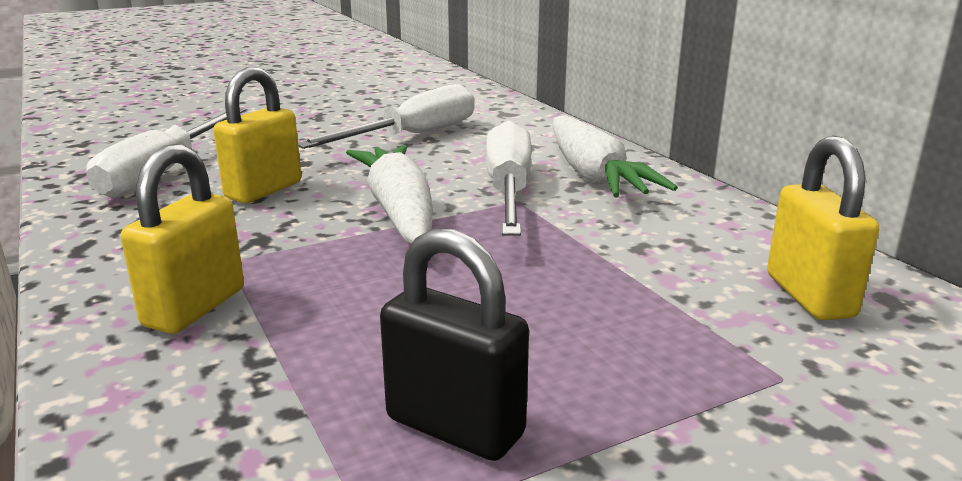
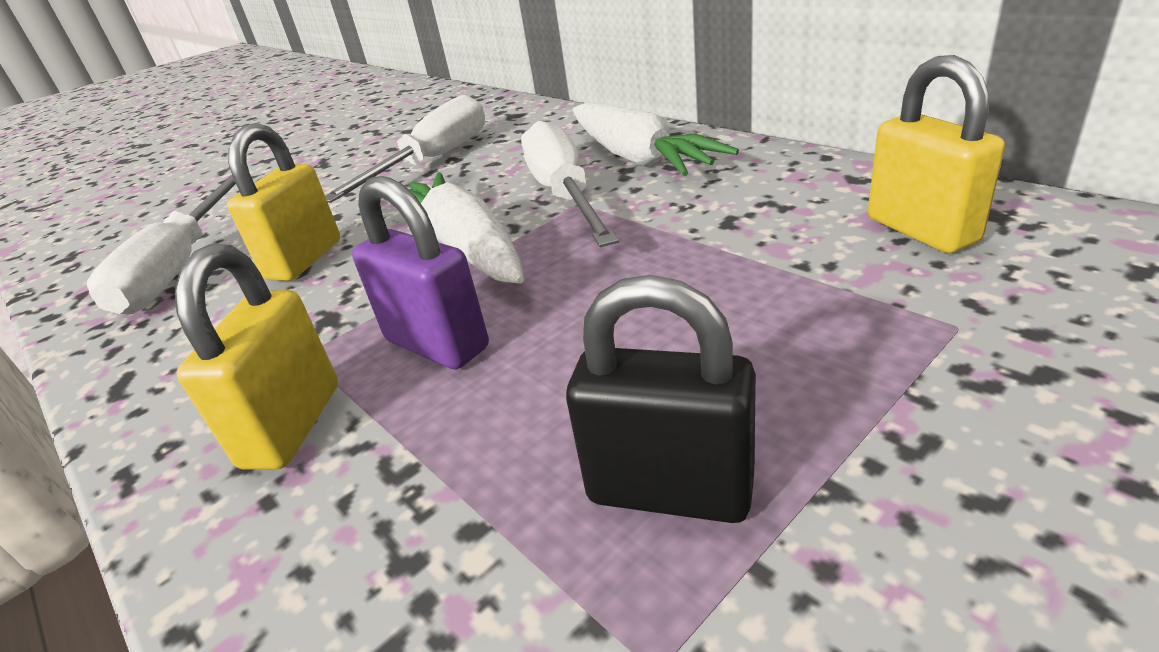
camera: 10 degrees left, 10 degrees up
(335, 279) = (437, 344): none -> purple padlock

